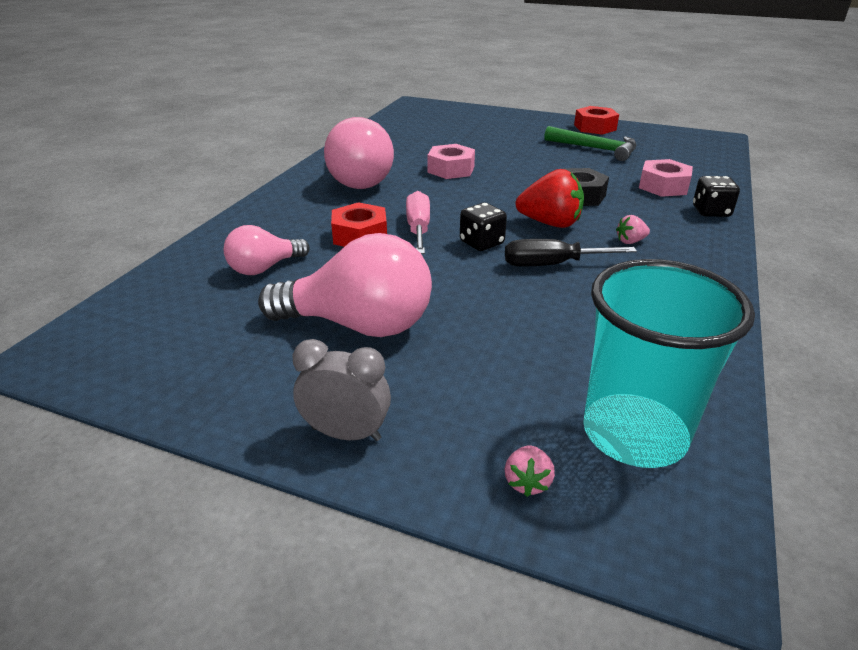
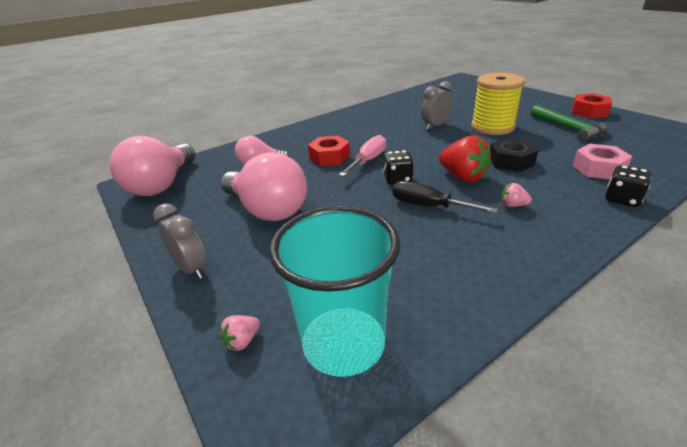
camera: 35 degrees right, 0 degrees up
(357, 180) = (367, 123): pink light bulb -> pink light bulb (162, 185)
(451, 169) = (435, 126): pink nut -> grey clock
(518, 160) = (492, 127): none -> yellow spool

